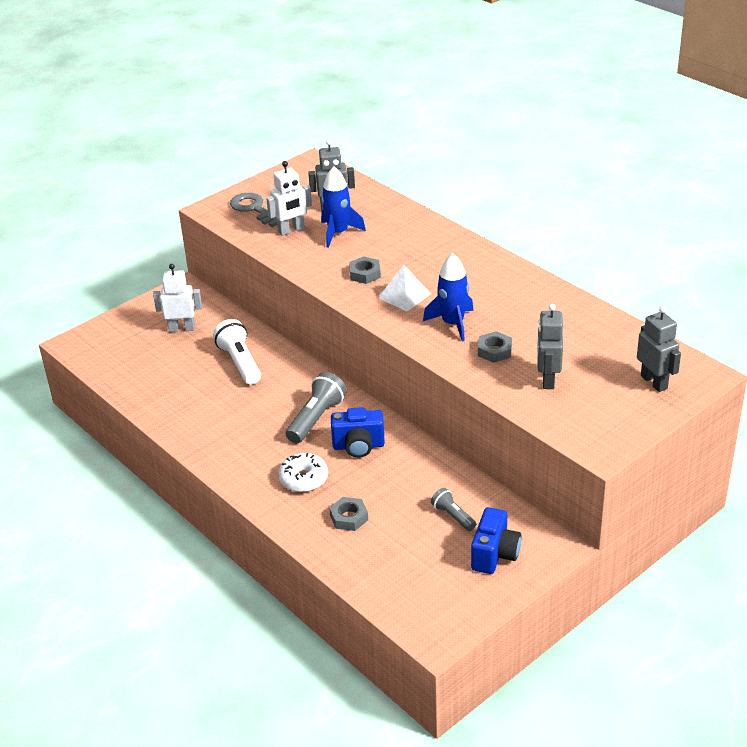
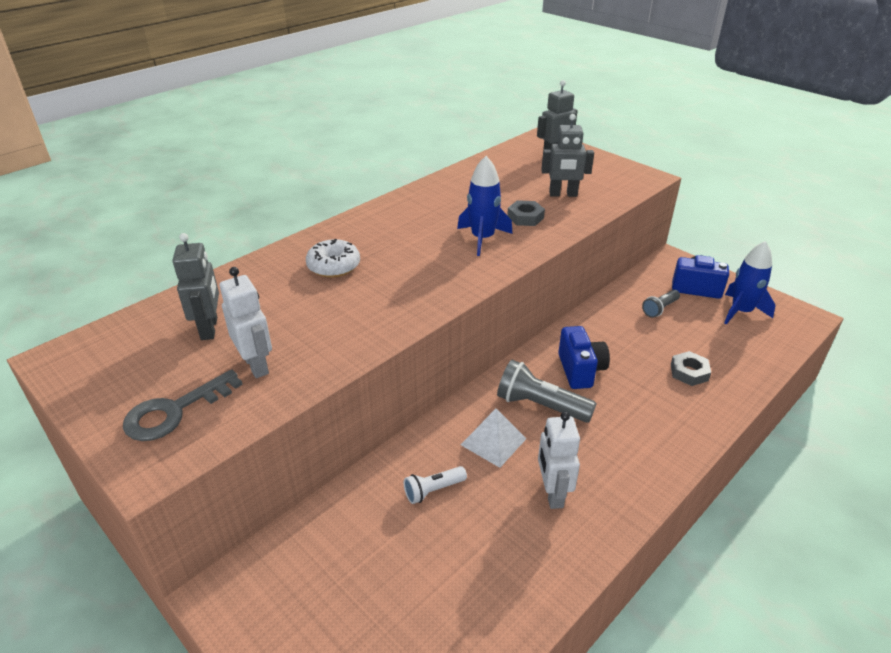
camera: 95 degrees left, 0 degrees up
(182, 328) = (340, 579): white robot -> white robot (552, 493)
(240, 363) = (433, 490): white flashlight -> white flashlight, size x0.58
(304, 479) = (644, 409): white donut -> white donut (334, 266)
(338, 233) = (279, 321): blue rocket -> blue rocket (741, 311)
(365, 274) = (382, 296): grey nut -> none
(404, 295) = (430, 267): white pyramid -> white pyramid (493, 441)

